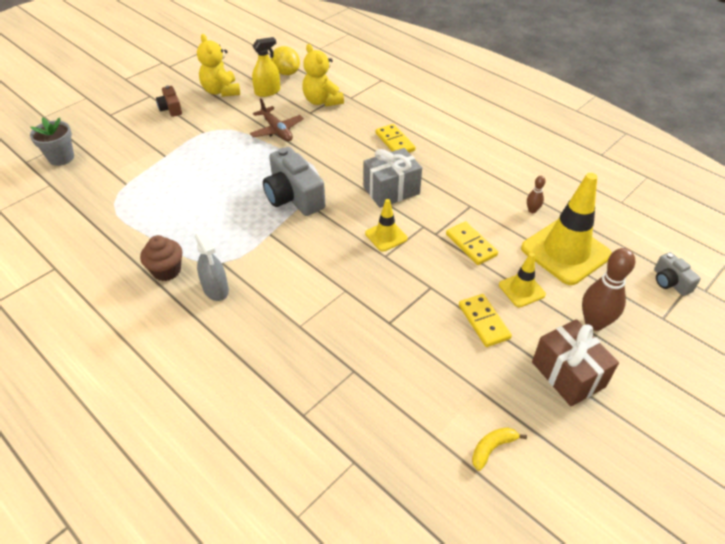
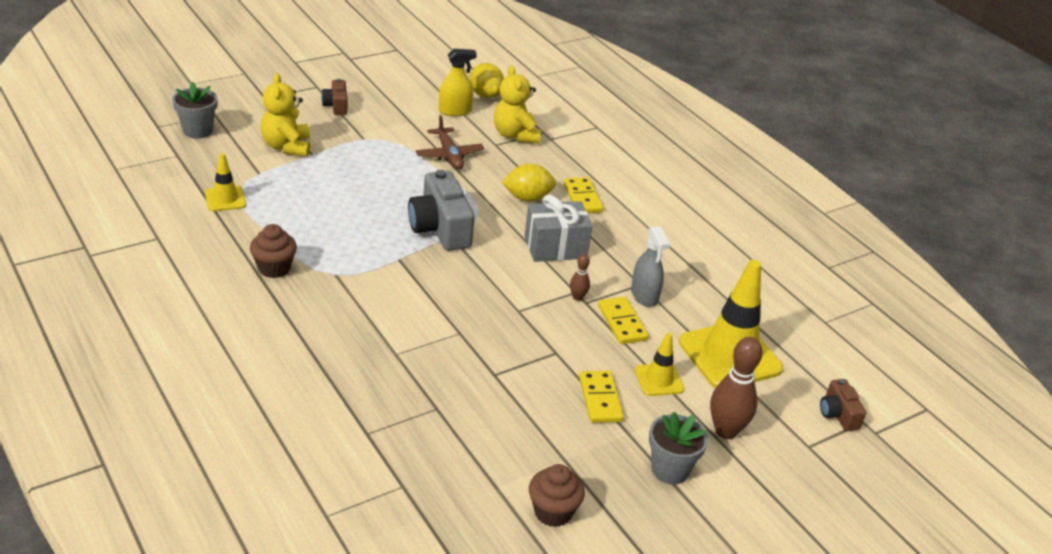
camera: 10 degrees right, 10 degrees down
(215, 289) = (320, 298): grey spray bottle -> grey spray bottle (644, 295)
(221, 91) = (401, 99): yellow teddy bear -> yellow teddy bear (287, 147)
(352, 152) = (527, 198): none -> yellow lemon
(386, 236) = (528, 291): yellow traffic cone -> yellow traffic cone (225, 199)
(492, 448) = (553, 512): yellow banana -> brown cupcake
(532, 210) = (712, 305): brown bowling pin -> brown bowling pin (577, 297)
(568, 374) = (670, 470): brown gift -> grey flower pot
(670, 282) = (838, 414): grey camera -> brown camera

